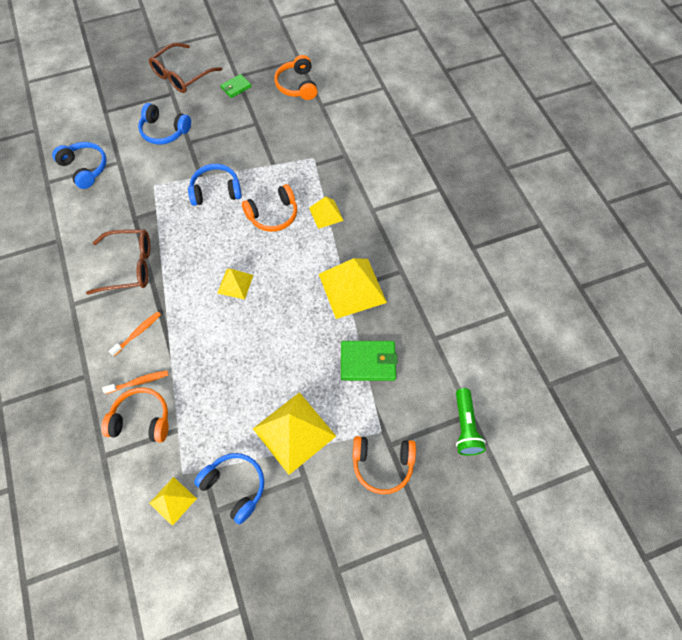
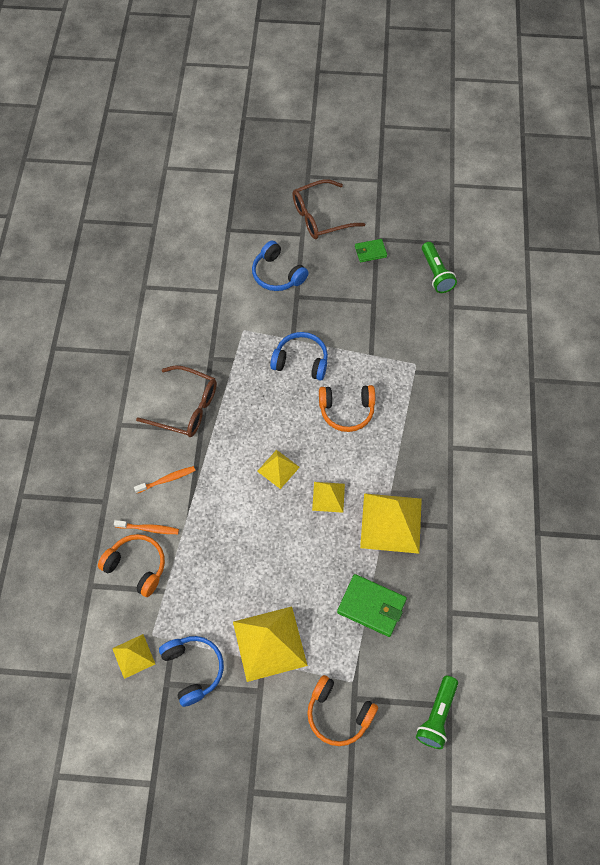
camera: 25 degrees right, 0 degrees up
(85, 168) = (184, 286): blue headphones -> none
(297, 85) = (436, 273): orange headphones -> green flashlight
(326, 214) = (400, 432): yellow pyramid -> yellow pyramid (328, 497)

